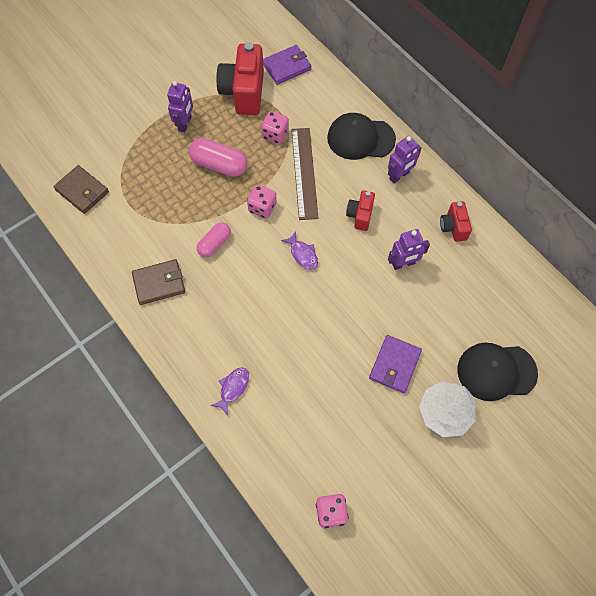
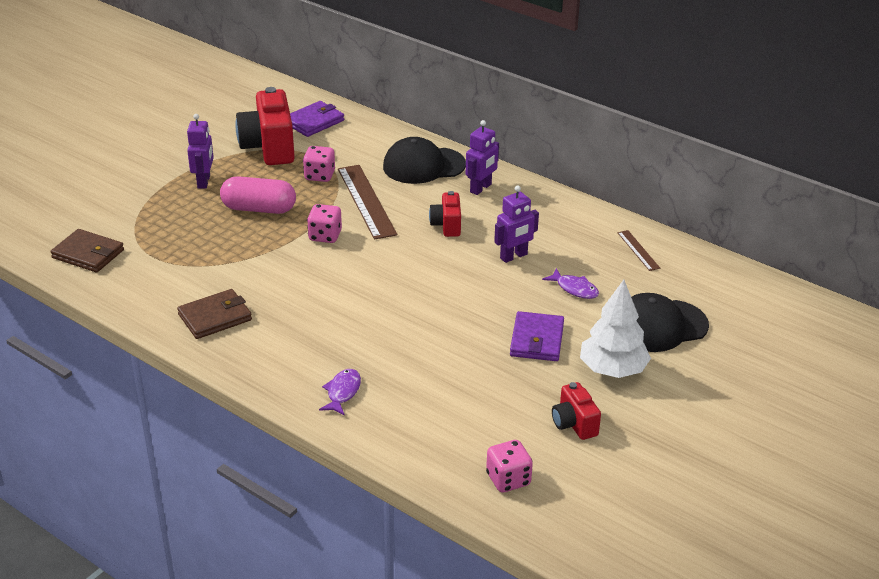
camera: 15 degrees left, 30 degrees down
(214, 244) = (275, 274): pink capsule -> none
(302, 254) = (389, 266): purple fish -> purple fish (574, 289)
(453, 227) = (560, 219): red camera -> red camera (574, 424)
(506, 278) = (638, 250): none -> brown ruler

